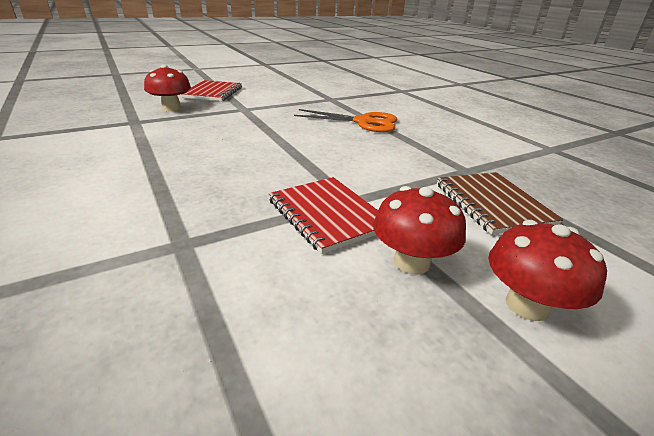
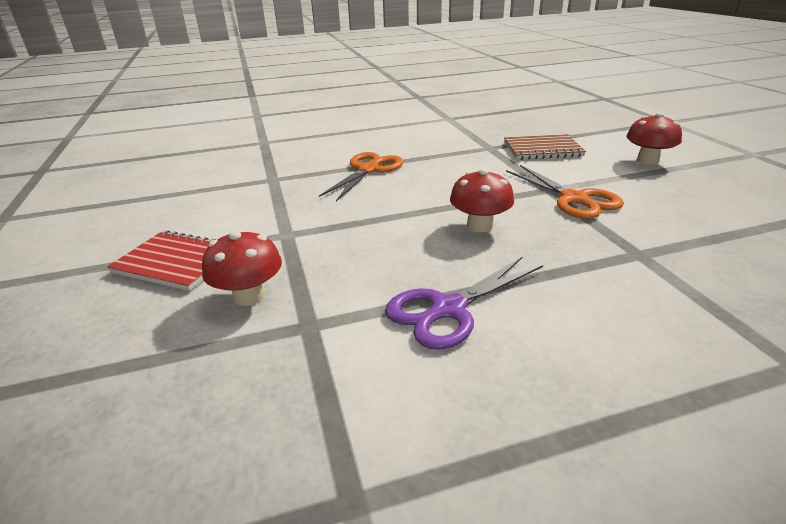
camera: 75 degrees left, 0 degrees up
(129, 153) = (448, 309): none -> purple scissors
(327, 215) = (574, 199): red notebook -> orange scissors
(411, 262) = (623, 180): red mushroom -> red mushroom (479, 226)

